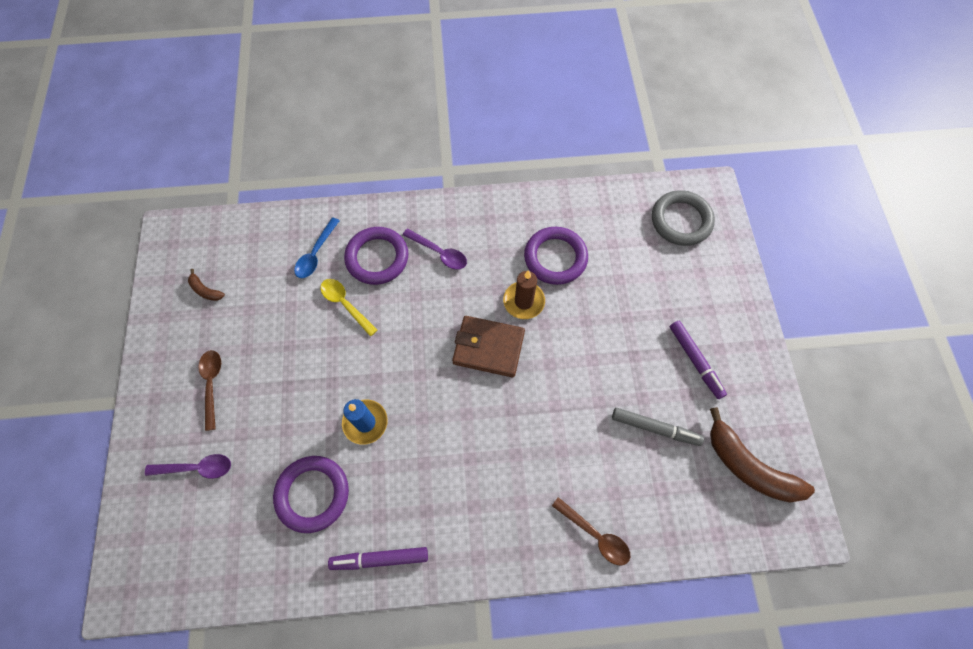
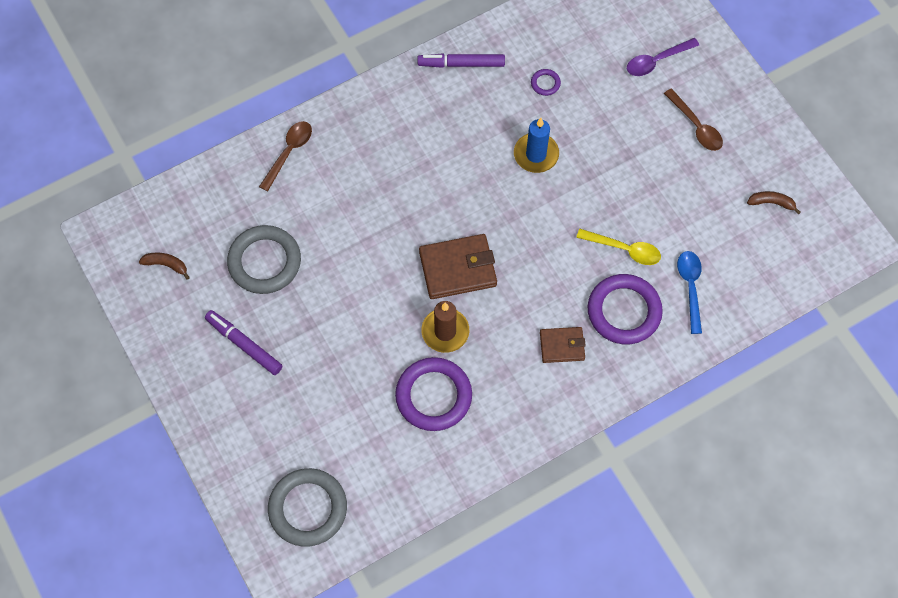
camera: 155 degrees right, 0 degrees up
(313, 494) = (545, 83): purple ring -> purple ring, size x0.43
(380, 558) = (461, 64): purple marker -> purple marker turned 150 degrees counterclockwise
(439, 253) = (562, 346): purple spoon -> brown wallet
(595, 535) = (289, 152): brown spoon -> brown spoon turned 105 degrees clockwise
(655, 428) = (264, 262): grey marker -> grey ring
(748, 466) = (166, 265): brown banana -> brown banana, size x0.45

